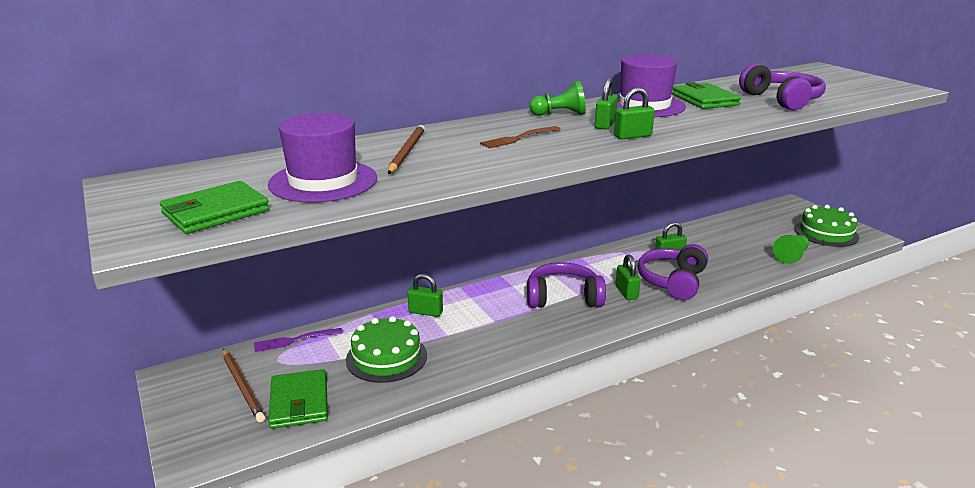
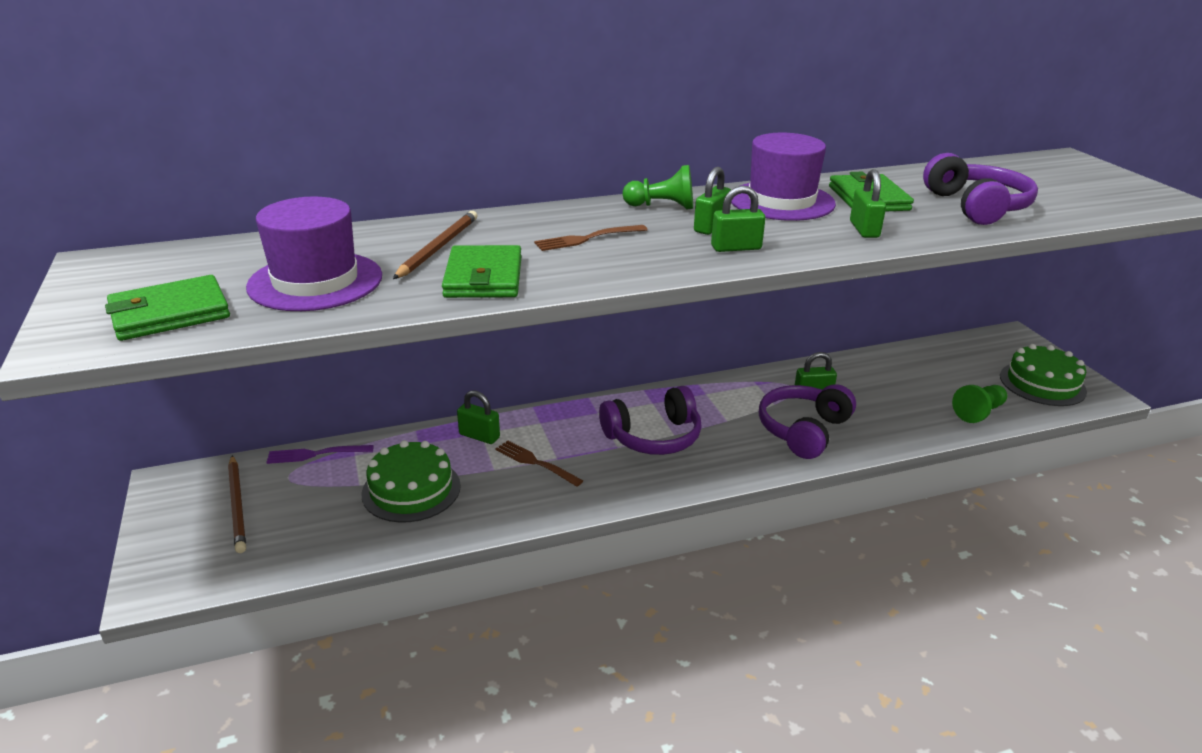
camera: 10 degrees right, 5 degrees up
(299, 402) = (291, 534): green wallet -> green wallet (483, 277)
(479, 326) = (535, 463): none -> brown fork
(563, 298) = (653, 437): purple headphones -> purple headphones turned 150 degrees clockwise
(626, 292) = (737, 439): green padlock -> green padlock (864, 229)

